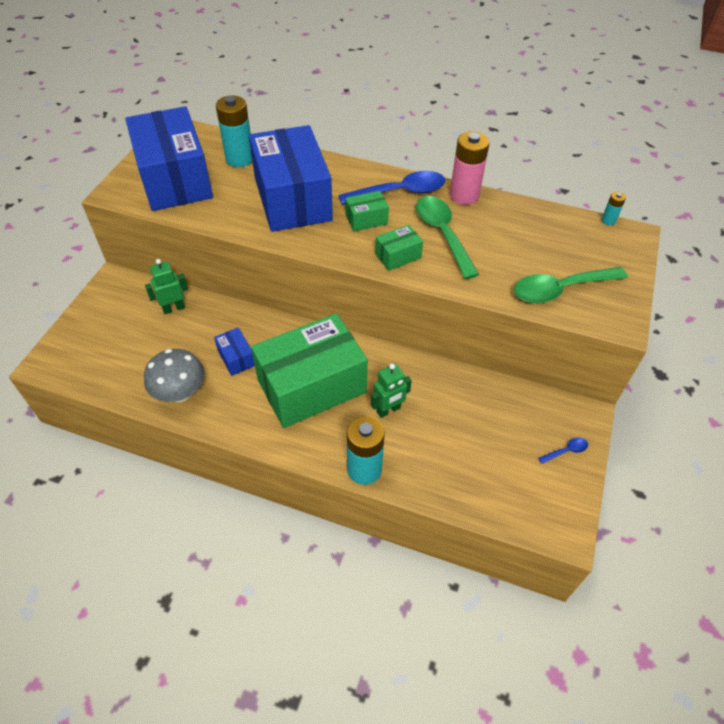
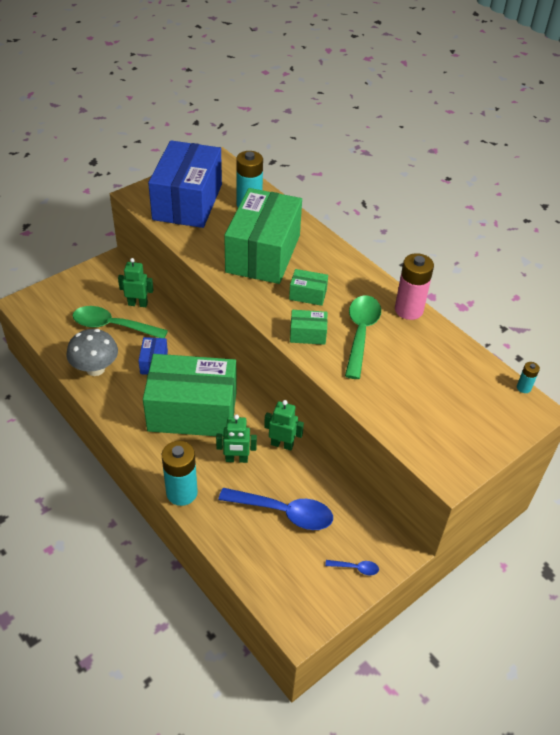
camera: 30 degrees right, 5 degrees down
(292, 199) = (263, 253): blue box -> green box
(400, 192) = (355, 284): blue spoon -> blue spoon (284, 512)
(417, 375) = (282, 444): none -> green robot
(560, 290) = (421, 423): green spoon -> green spoon (112, 326)

